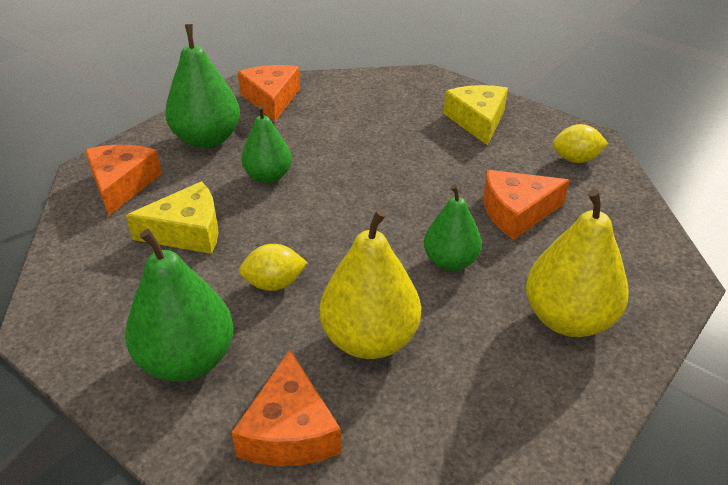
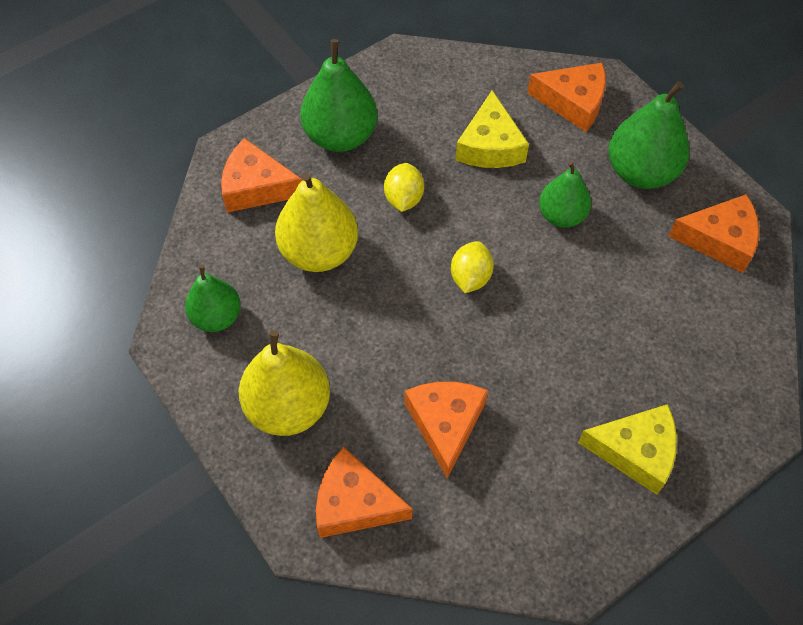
camera: 105 degrees right, 20 degrees up
(450, 261) = (390, 337): green pear -> green pear (217, 317)
(575, 159) = (527, 533): yellow lemon -> yellow lemon (470, 277)
(625, 252) = (354, 503): none -> orange cheese

